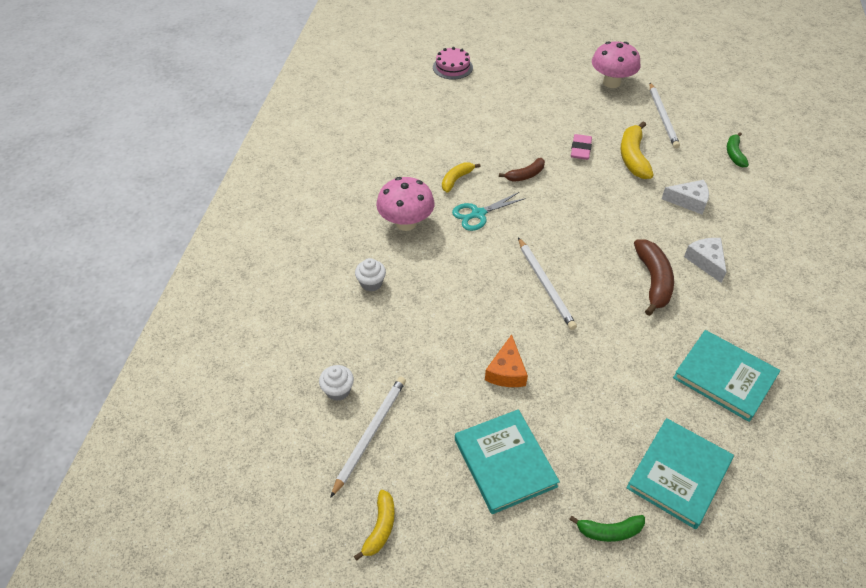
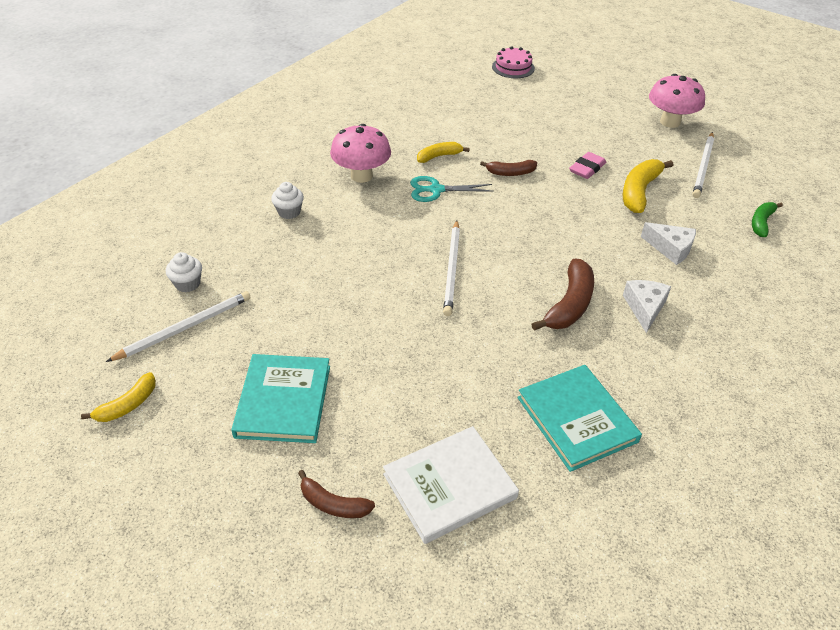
camera: 25 degrees right, 5 degrees down
(506, 371) = (351, 326): orange cheese -> none
(609, 531) = (333, 504): green banana -> brown banana
(679, 474) = (449, 486): turquoise book -> white book

